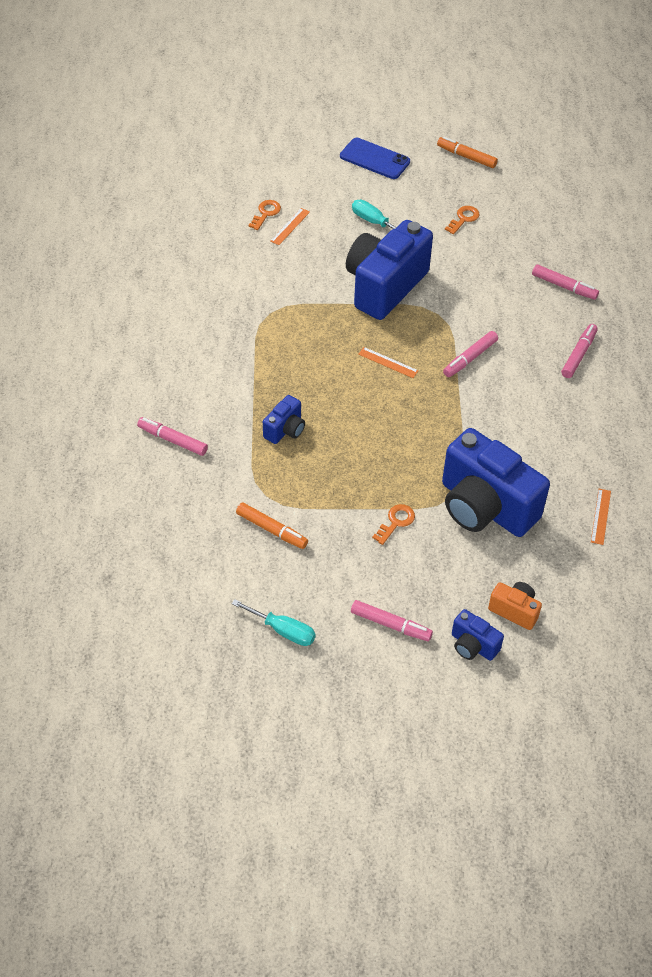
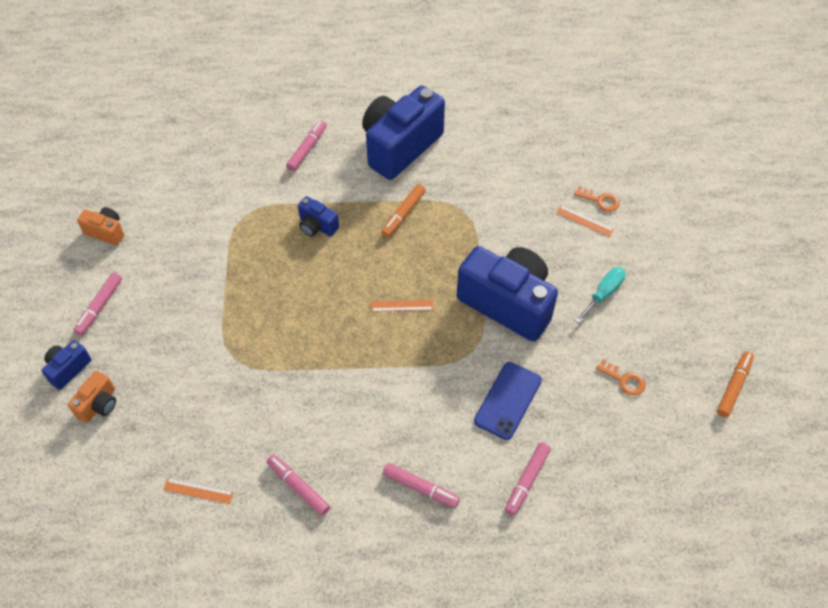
camera: 90 degrees right, 5 degrees up
(272, 529) = (207, 220): orange marker -> orange marker (403, 214)
(283, 630) = (106, 232): turquoise screwdriver -> orange camera
(374, 159) = (707, 294): blue phone -> blue phone (507, 400)
(388, 362) = (402, 306): orange ruler -> orange ruler turned 60 degrees clockwise
(396, 522) = (207, 311): orange key -> none
(470, 358) = (410, 379): pink marker -> pink marker (298, 487)
(485, 507) = (218, 385): blue camera -> blue camera (400, 146)

